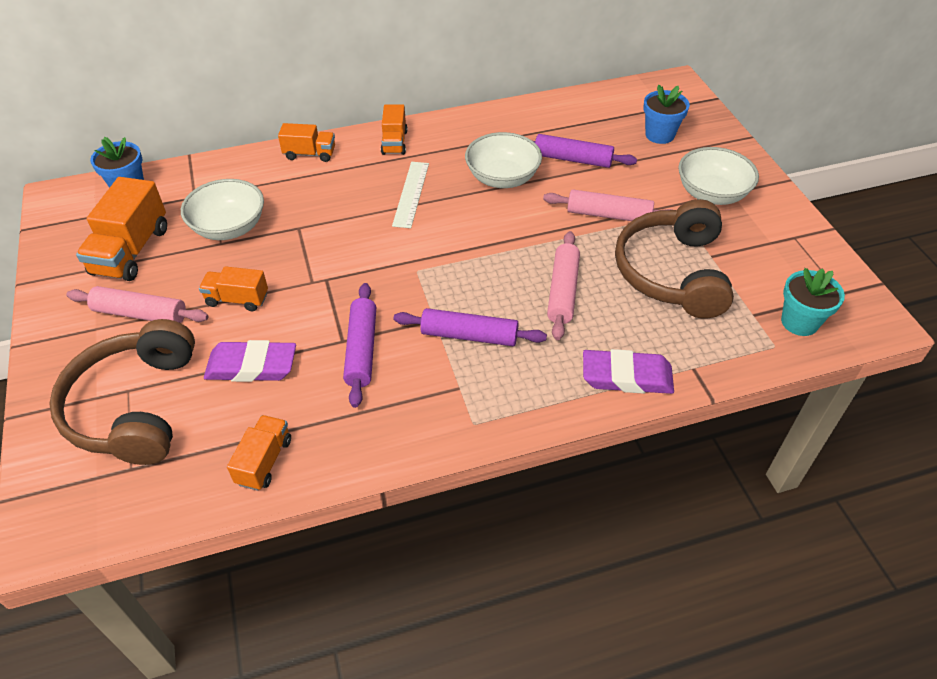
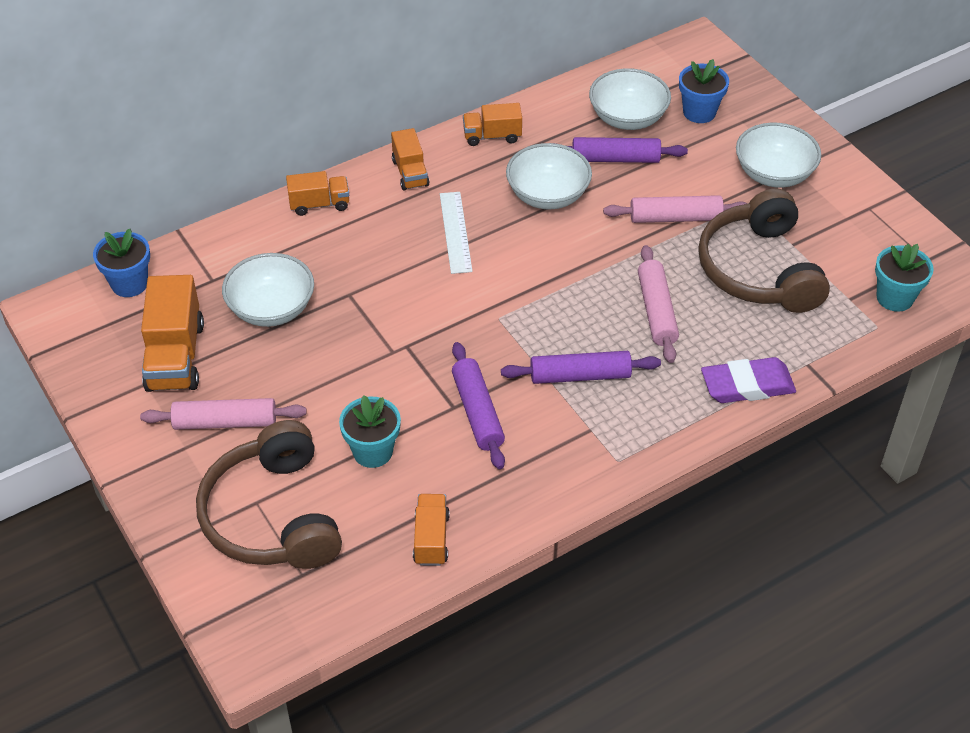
camera: 15 degrees left, 0 degrees up
(237, 299) = (322, 386): orange truck -> orange truck (492, 136)
(252, 366) = (372, 451): purple eraser -> turquoise flower pot
(595, 129) = (627, 118): none -> white bowl

